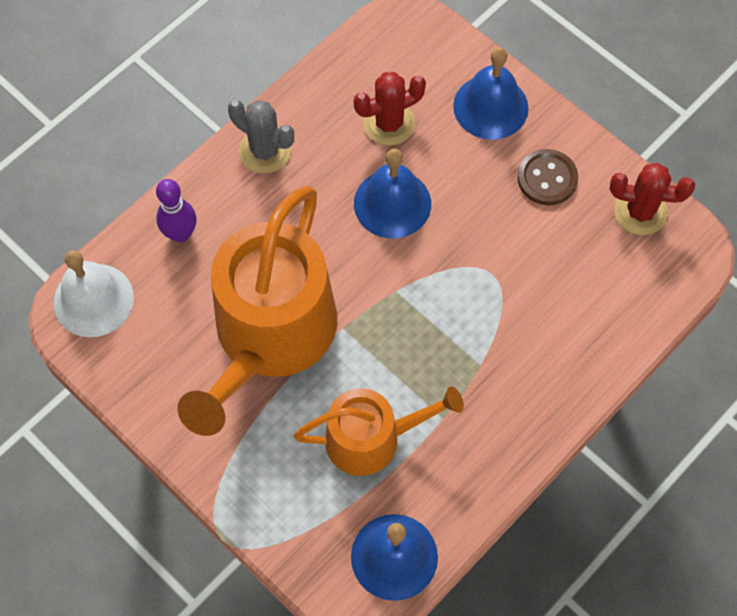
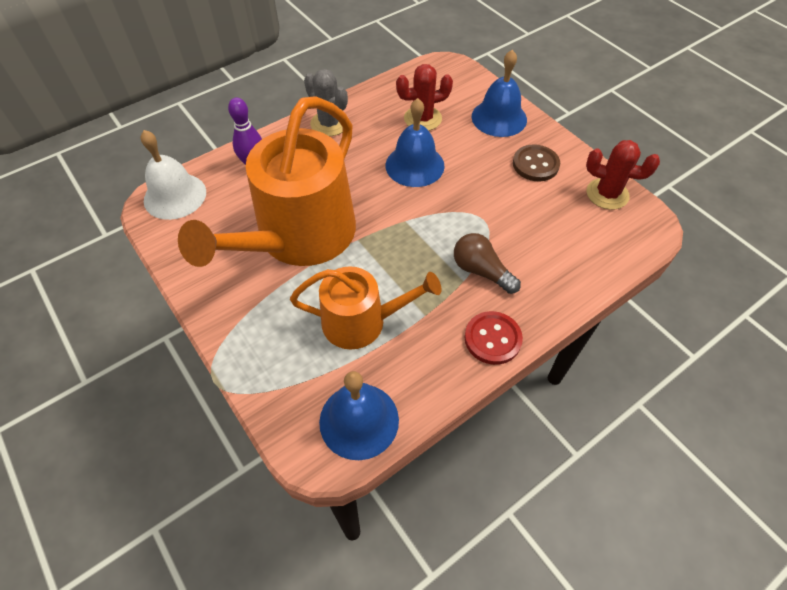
camera: 10 degrees right, 10 degrees down
(499, 348) = (481, 271): none -> brown light bulb
(524, 435) = (492, 339): none -> red button

